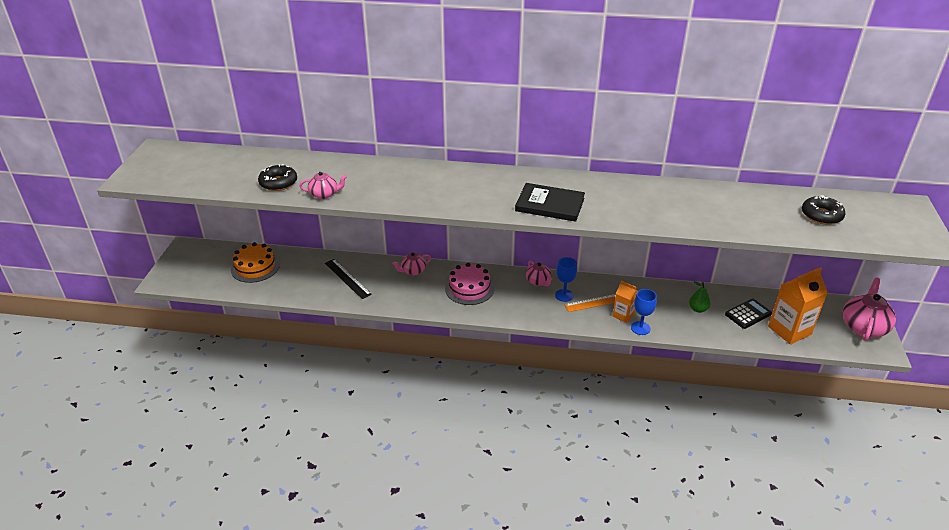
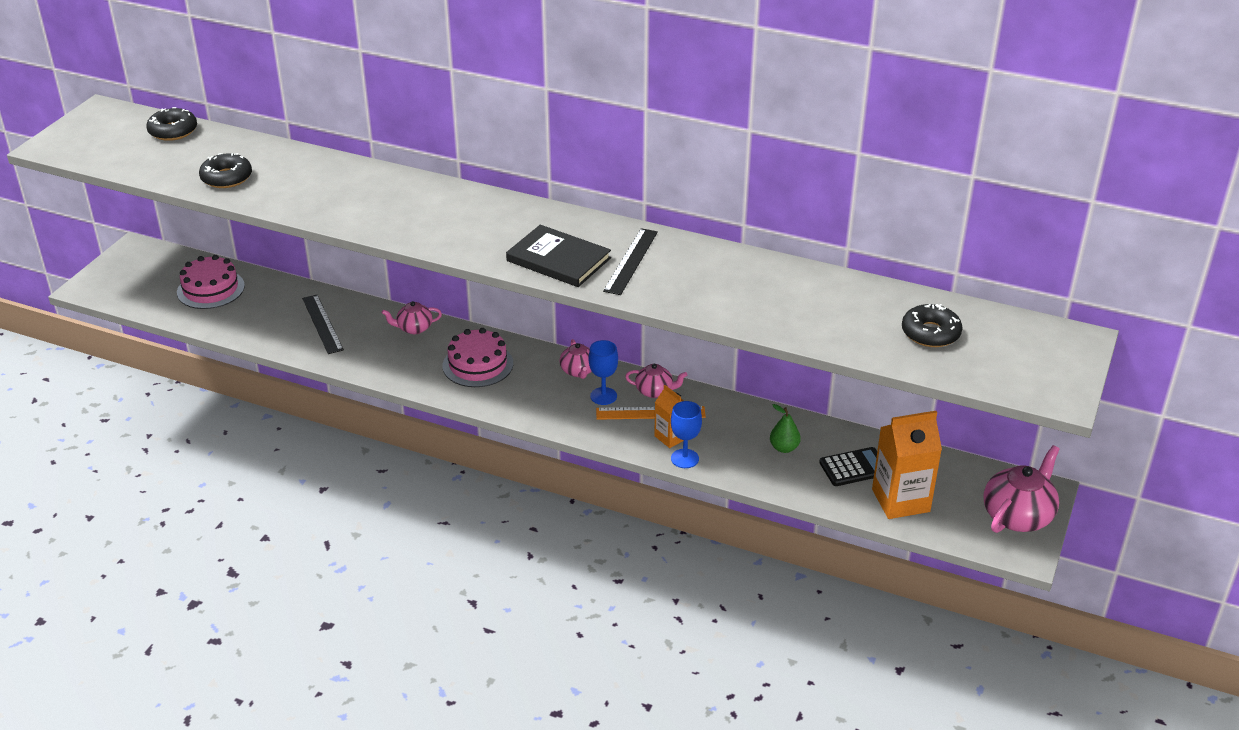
camera: 15 degrees right, 0 degrees up
(220, 156) = (173, 131): none -> black donut
(255, 267) = (210, 289): orange cake -> pink cake
(324, 194) = (275, 201): pink teapot -> pink teapot (655, 391)
(598, 198) = (631, 261): none -> black ruler

